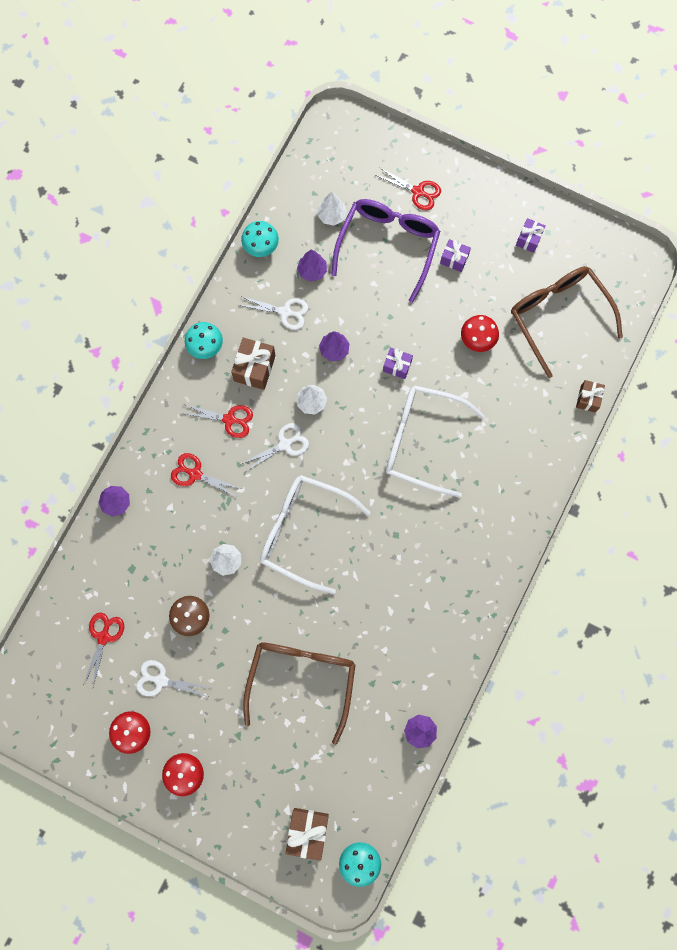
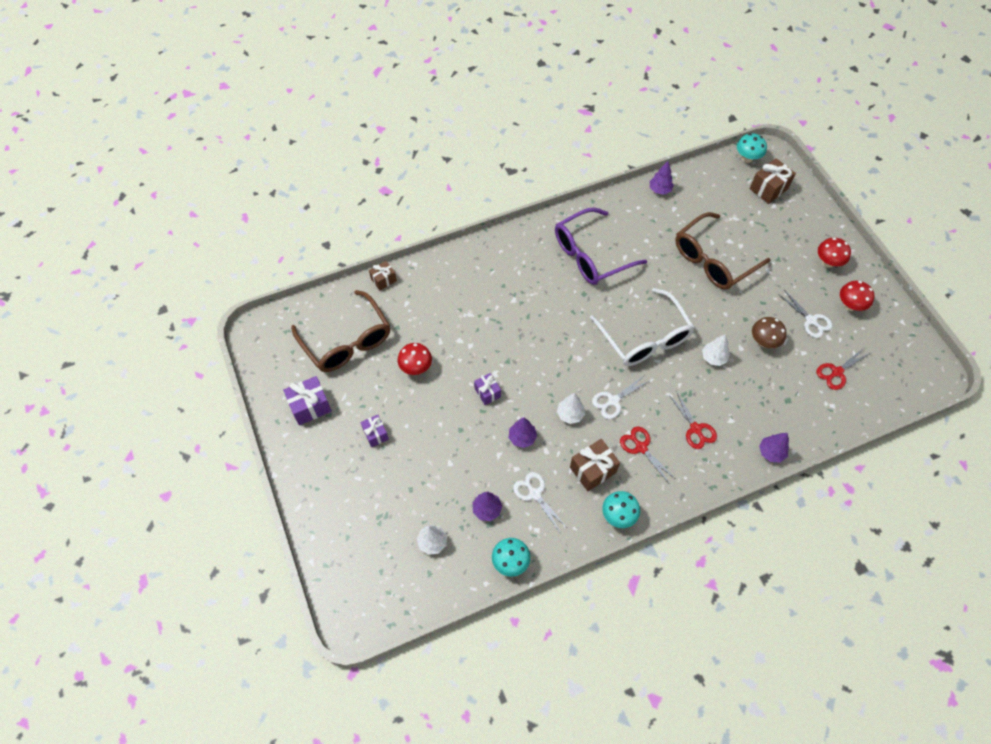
camera: 140 degrees left, 15 degrees down
(284, 444) = (613, 401): white scissors -> white scissors turned 45 degrees counterclockwise
(388, 245) = (412, 483): purple glasses -> purple glasses (590, 255)
(418, 192) = (350, 507): red scissors -> none
(421, 441) = (516, 334): white glasses -> none
(529, 239) = (310, 406): purple gift -> purple gift, size x1.58
(558, 316) = (347, 341): brown glasses -> brown glasses turned 45 degrees counterclockwise

